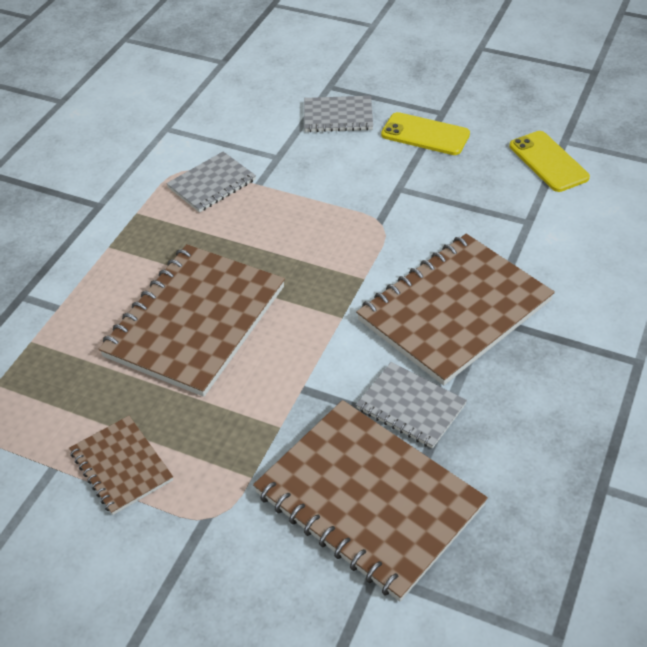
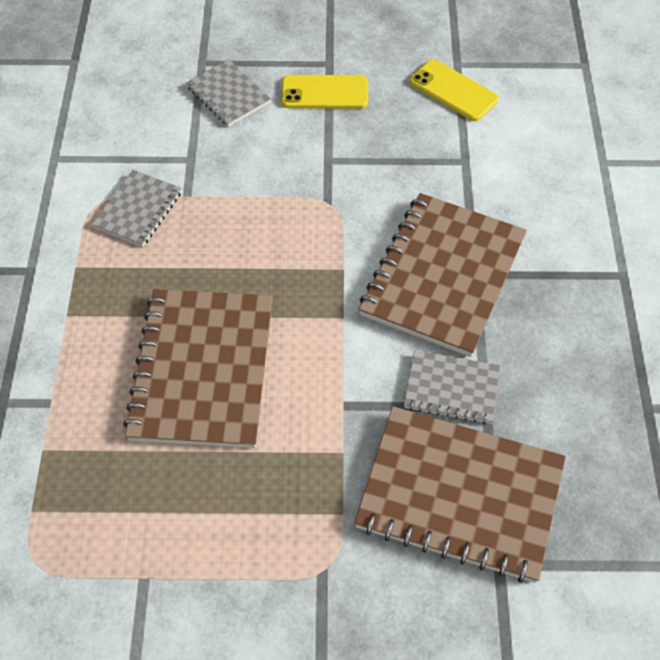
camera: 25 degrees left, 10 degrees up
(121, 466) = (212, 550): brown notebook -> none
(338, 116) = (228, 95): grey notebook -> grey notebook turned 75 degrees clockwise

